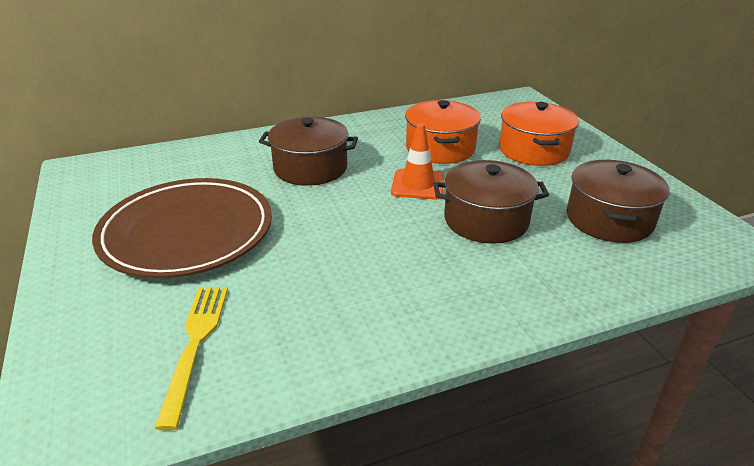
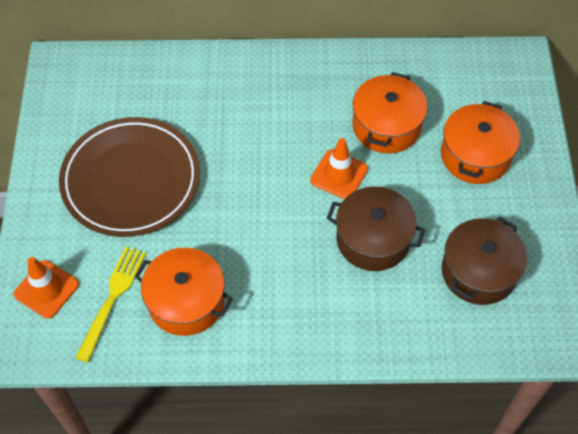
camera: 20 degrees right, 25 degrees up
(91, 358) = (46, 289): none -> orange traffic cone
(301, 321) = (186, 301): none -> orange pot
(310, 168) = (255, 122): brown pot -> none

